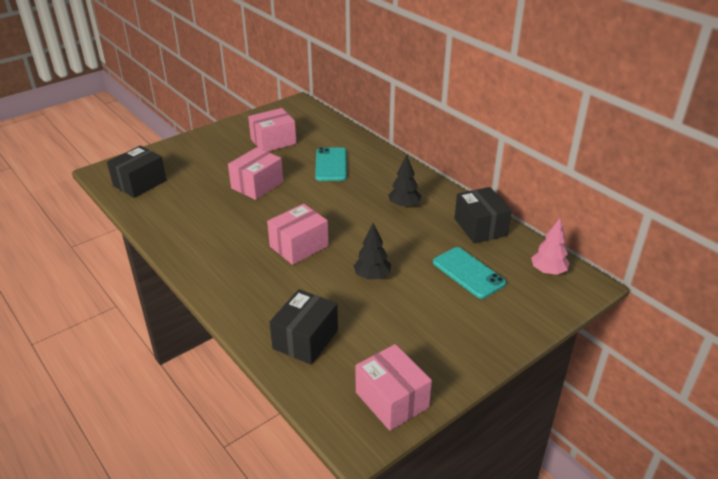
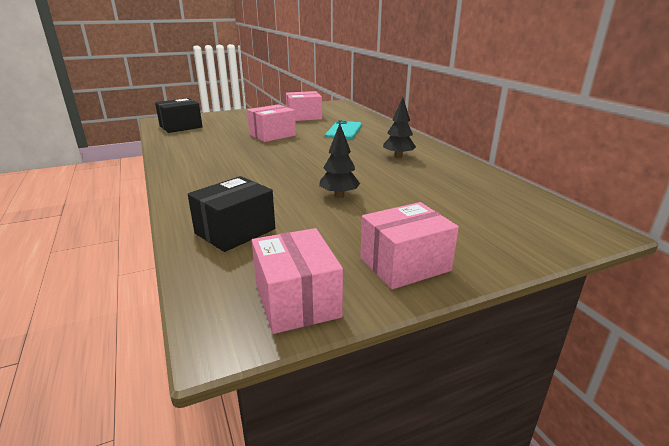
camera: 15 degrees right, 10 degrees down
(299, 246) = (281, 169): pink box -> pink box (405, 264)
(468, 273) = (447, 205): turquoise phone -> none
(480, 227) = (472, 176): black box -> none
(548, 271) = (546, 215): pink tree -> none

